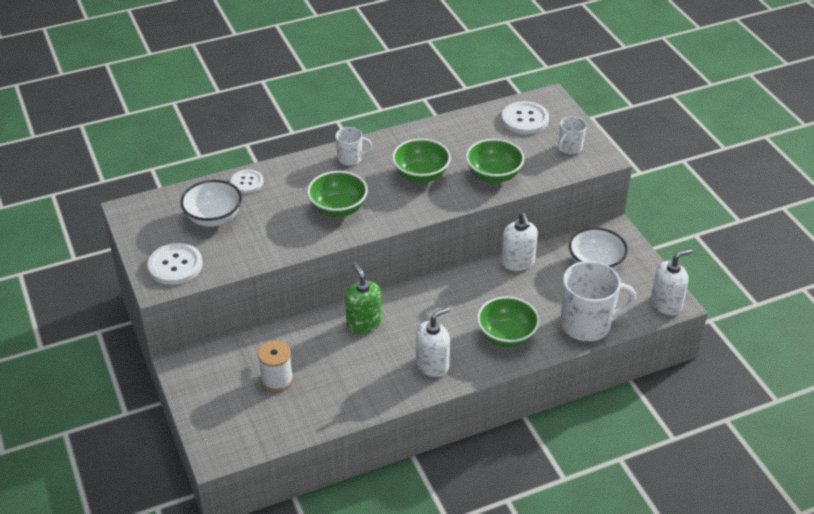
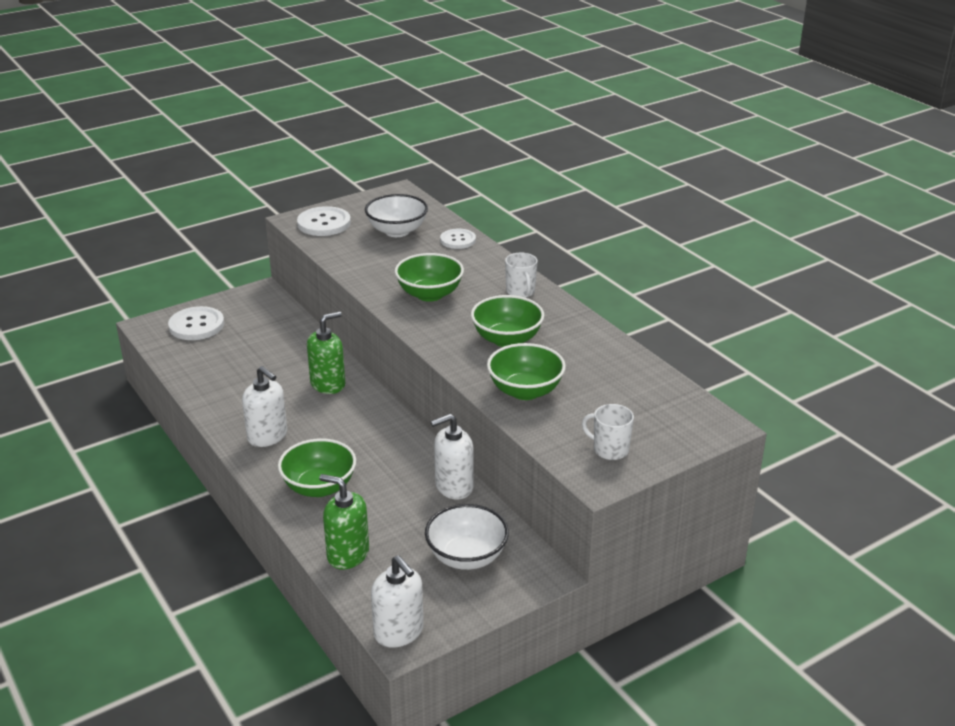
camera: 80 degrees right, 10 degrees down
(277, 379) = (243, 343): white spool -> none
(525, 119) = (658, 407): white button -> white button (196, 325)
(587, 324) = (347, 554): white mug -> green soap dispenser

